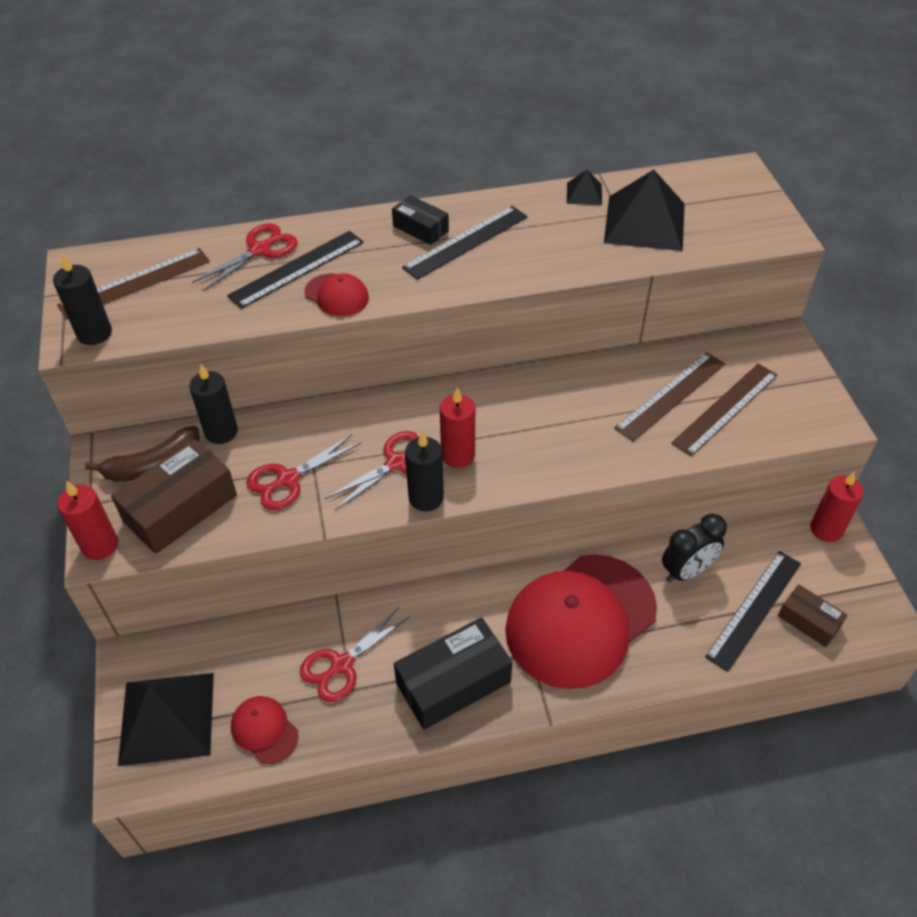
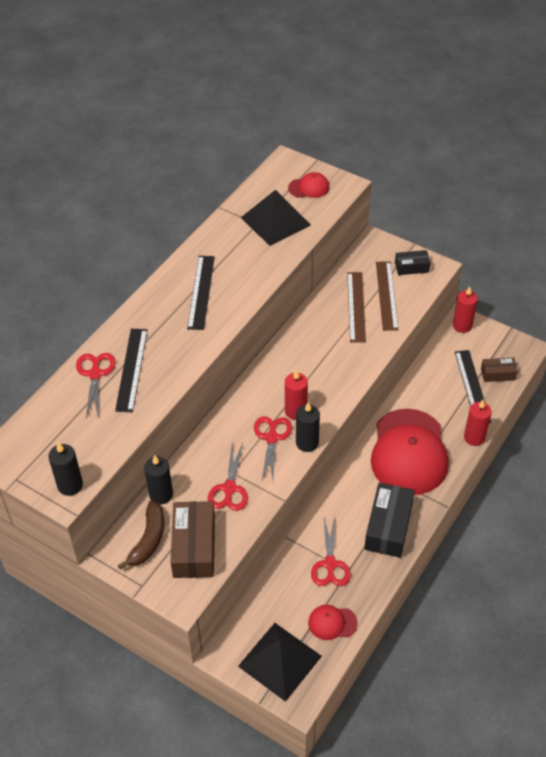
camera: 45 degrees left, 0 degrees up
(100, 545) = (178, 598): red candle -> red candle (474, 437)
(135, 283) = (50, 443): brown ruler -> none
(337, 295) = (174, 368): red cap -> red cap (309, 187)
(420, 228) = (167, 301): black box -> black box (412, 267)
(584, 193) = (226, 224): black pyramid -> none
(686, 571) = (427, 392): black clock -> none

